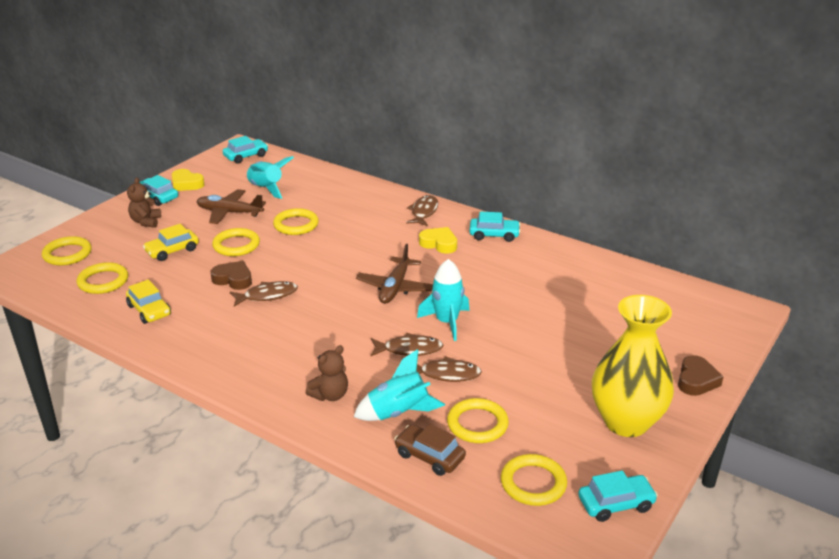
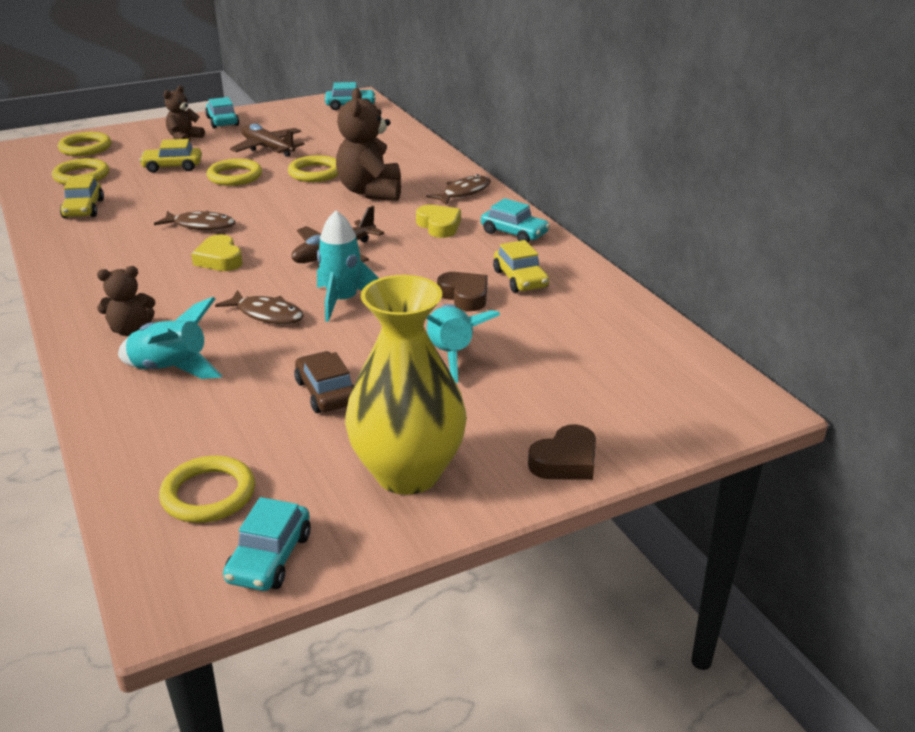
camera: 30 degrees right, 0 degrees up
(186, 184) = (263, 117): yellow heart -> yellow heart (219, 259)
(233, 279) = (191, 203): brown heart -> brown heart (464, 296)
(266, 189) = (331, 136): turquoise rocket -> turquoise rocket (451, 355)
(358, 229) = (371, 192): none -> brown teddy bear
(429, 456) = (141, 423): brown car -> brown car (326, 392)
(446, 374) = (271, 350): brown fish -> none
(477, 424) = (234, 410): yellow ring -> none
(537, 269) = (520, 279): none -> yellow car
(616, 504) = (270, 558): turquoise car -> turquoise car turned 90 degrees clockwise

